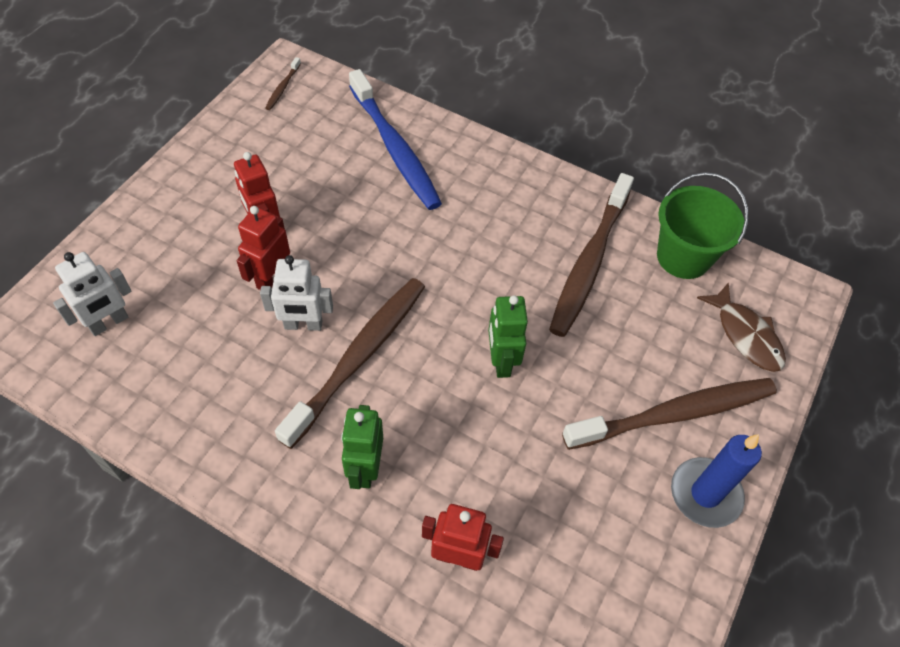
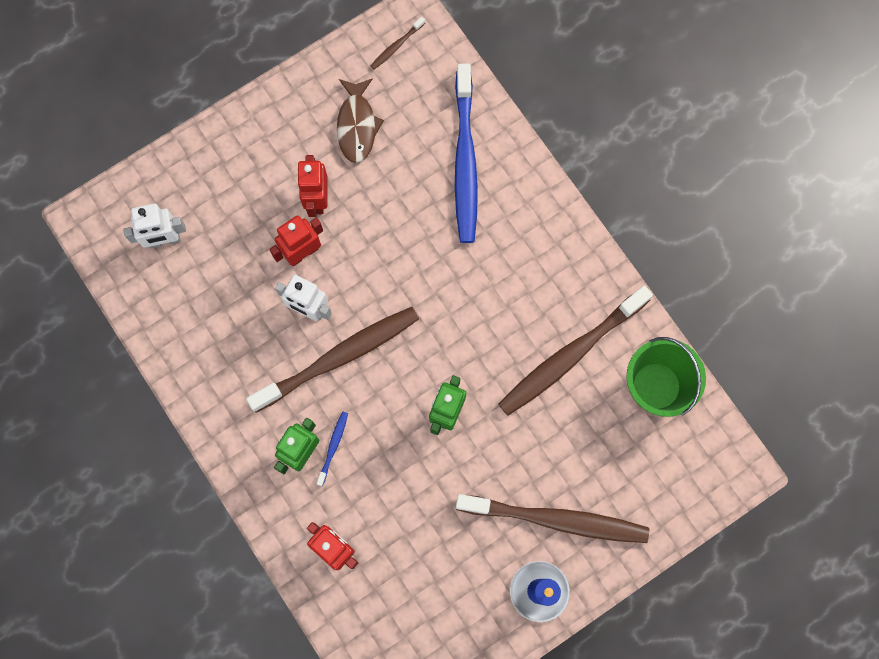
camera: 30 degrees right, 20 degrees up
(398, 448) = (333, 447): none -> blue toothbrush
(745, 335) = (659, 482): brown fish -> brown fish (357, 126)

